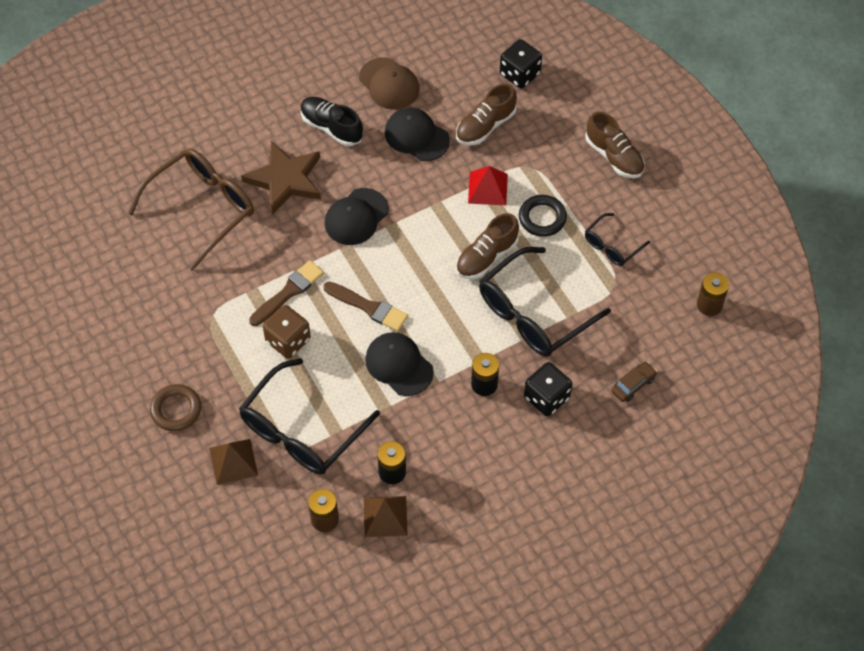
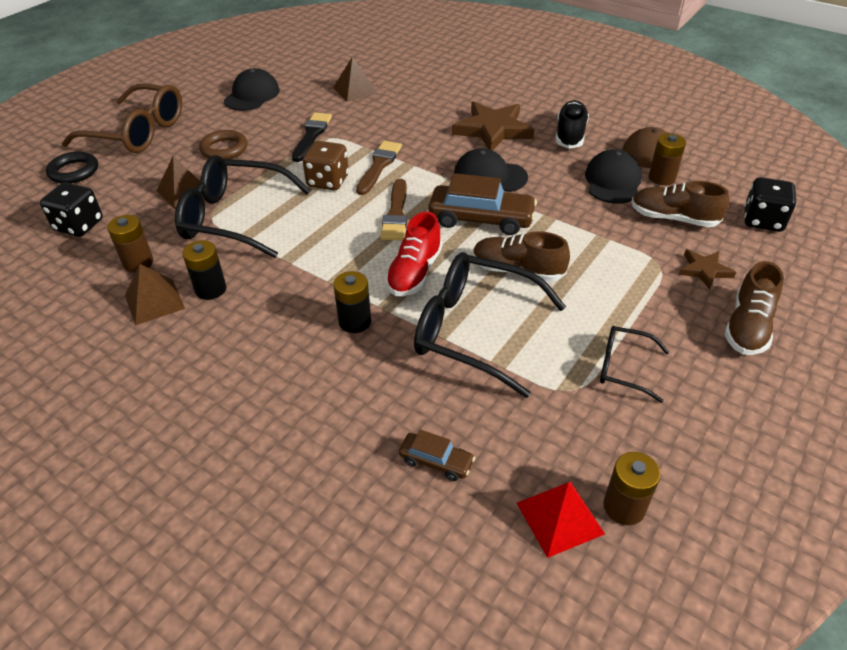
camera: 65 degrees right, 15 degrees down
(133, 260) = (355, 90): none -> brown pyramid
(199, 328) = (311, 135): none -> black brush
(202, 208) = (428, 103): brown glasses -> brown glasses (138, 132)
(288, 292) = (379, 166): brown brush -> brown brush turned 90 degrees counterclockwise
(399, 365) = (342, 253): black cap -> black cap (252, 95)
(411, 251) = (481, 219): none -> brown car
(432, 102) = (661, 178): none -> brown battery
(451, 324) = (414, 273): none -> red shoe
(487, 188) = (601, 244): red pyramid -> red pyramid (559, 518)
(542, 218) = (604, 295): black ring -> black ring (74, 171)
(546, 398) = (367, 380): black dice -> black dice (79, 225)
(550, 144) = (704, 270): none -> brown star

